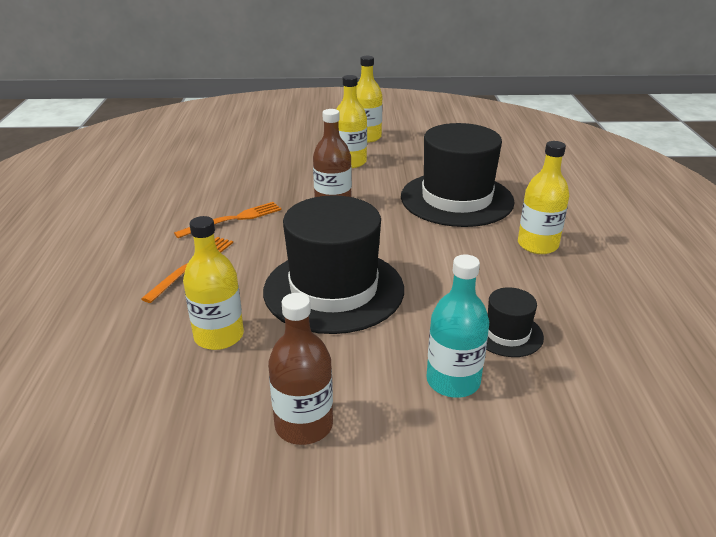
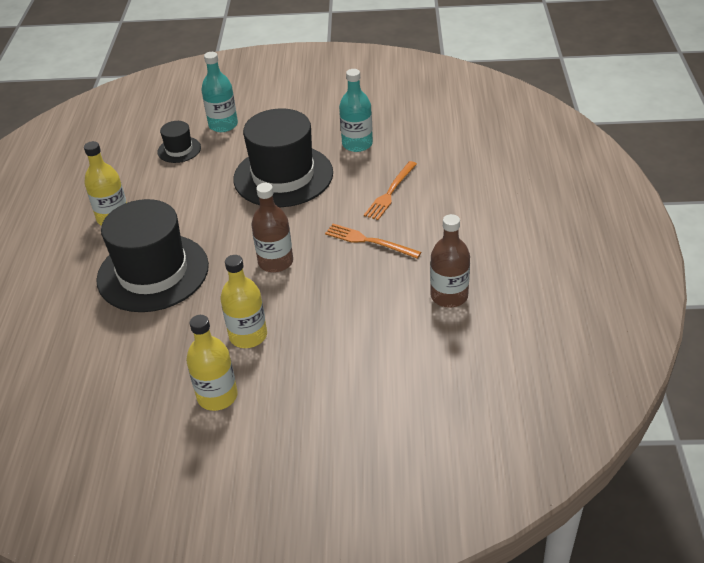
camera: 175 degrees left, 10 degrees up
(219, 336) = (357, 144): yellow bottle -> turquoise bottle
(233, 219) = (369, 241): orange fork -> orange fork turned 60 degrees clockwise
(304, 425) = (305, 105): brown bottle -> brown bottle (449, 296)

